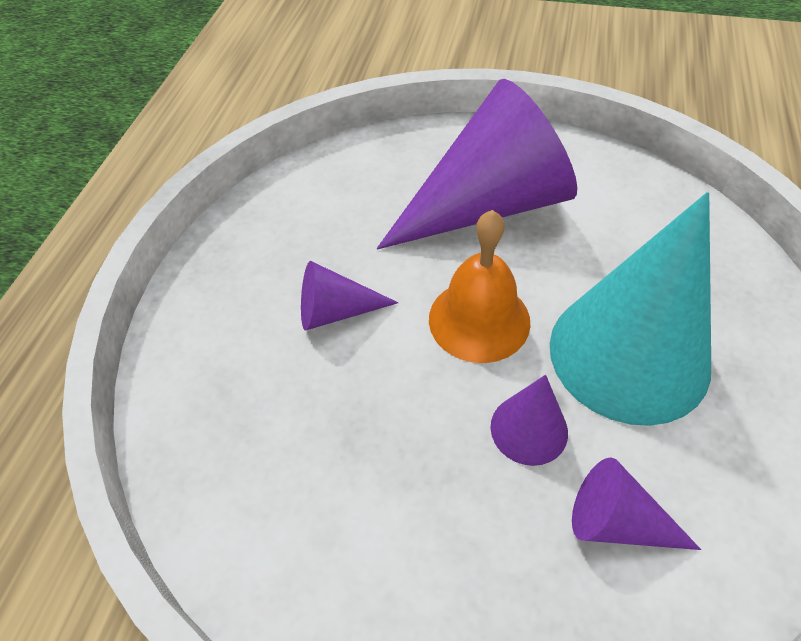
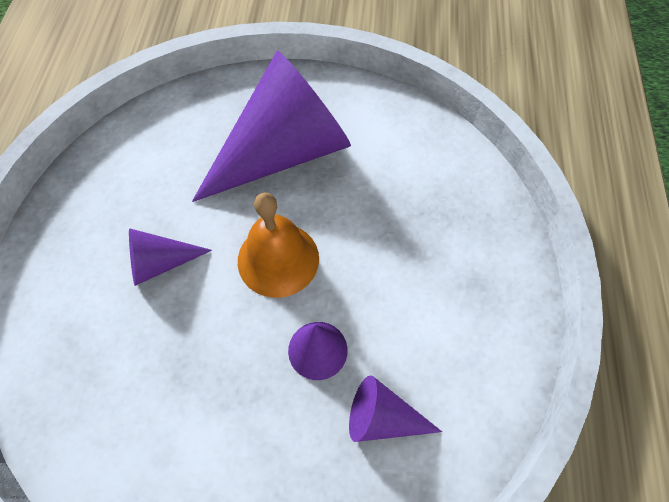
camera: 10 degrees left, 10 degrees up
(629, 354) = (395, 278): turquoise cone -> none

